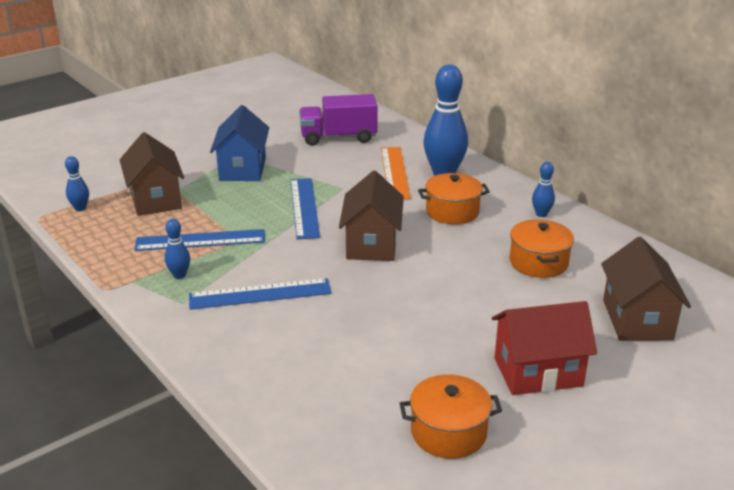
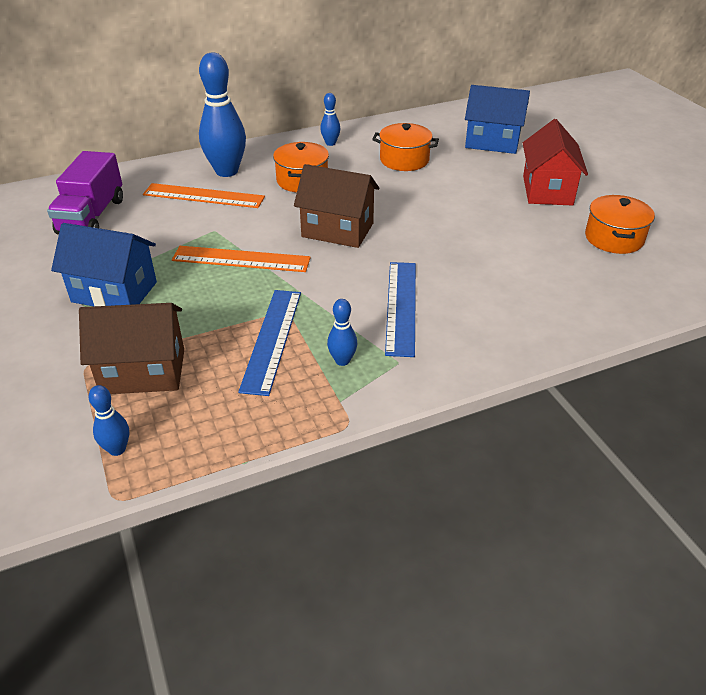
camera: 75 degrees left, 10 degrees up
(304, 207) = (241, 259): blue ruler -> orange ruler
(637, 320) = (492, 142): brown house -> blue house

